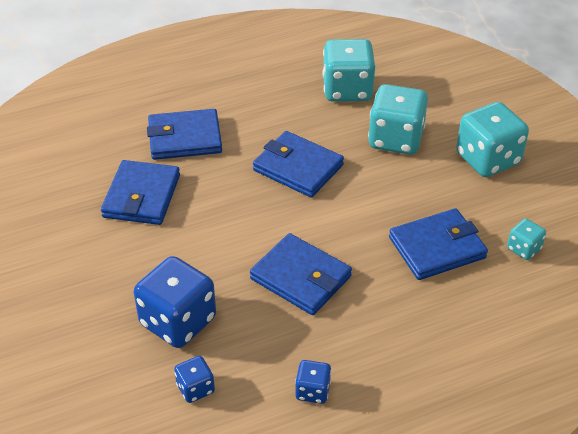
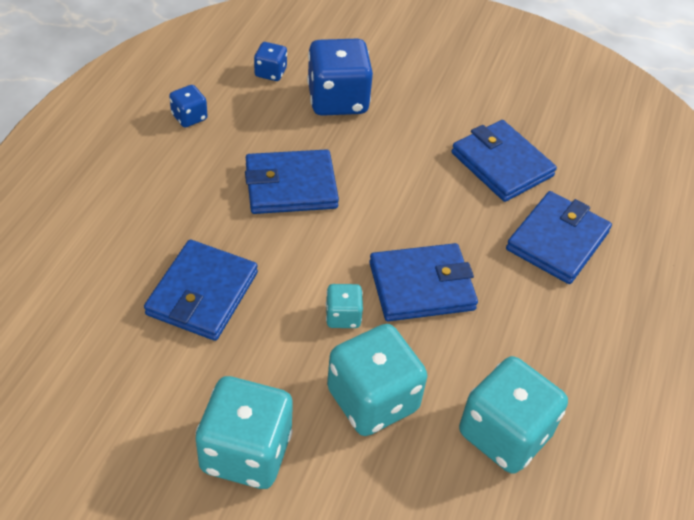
camera: 130 degrees right, 5 degrees up
(523, 249) = (114, 353): turquoise dice -> turquoise dice (343, 316)

